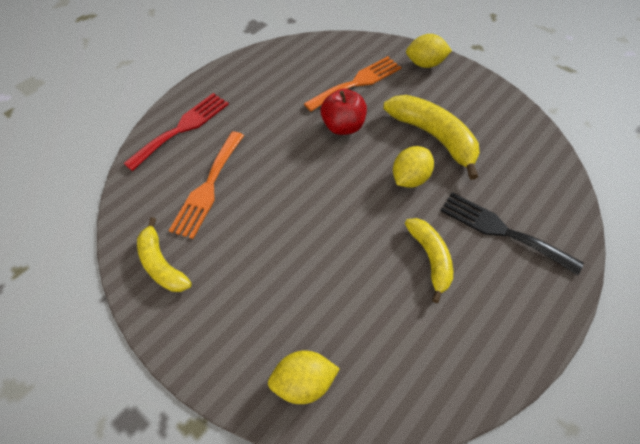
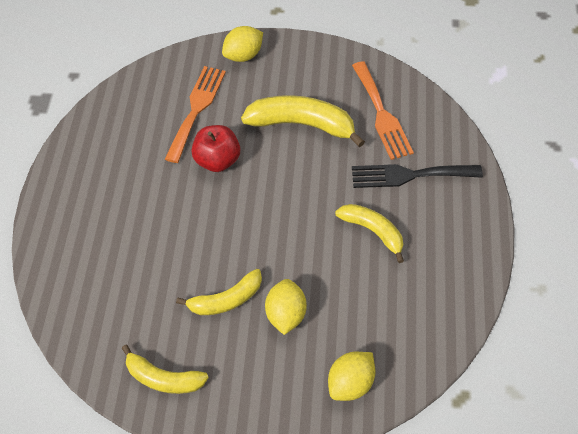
camera: 35 degrees left, 0 degrees up
(182, 128) = (67, 251): red fork -> none
(208, 187) = (144, 289): orange fork -> orange fork (381, 114)
(260, 235) = (226, 300): none -> yellow banana
(409, 178) = (309, 174): yellow lemon -> yellow lemon (286, 314)

